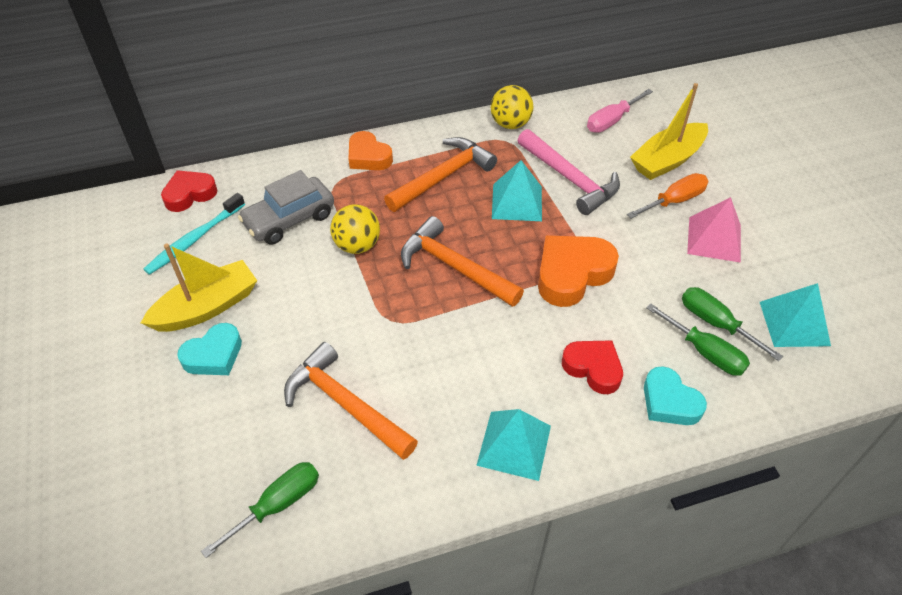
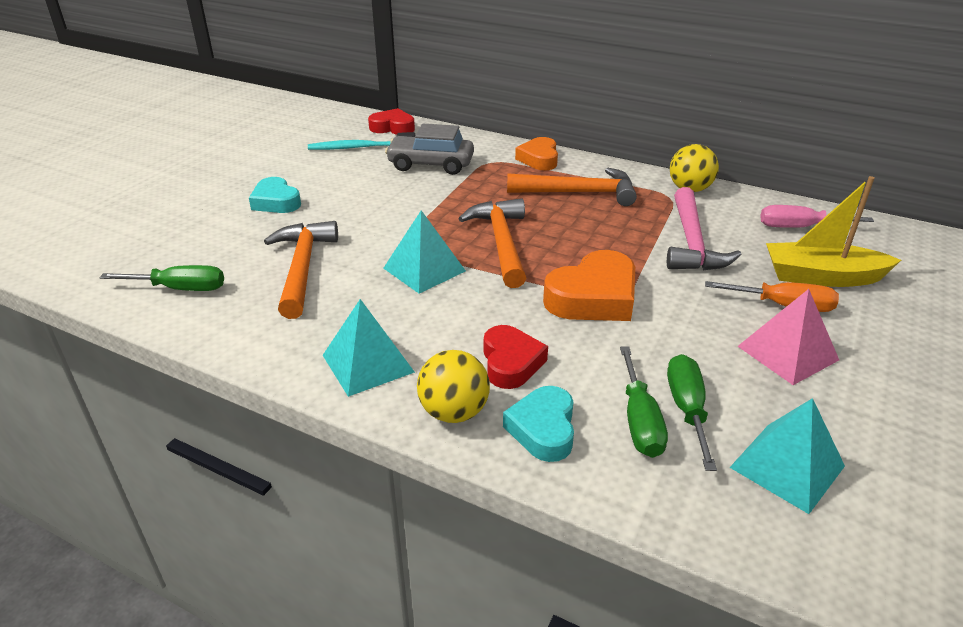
camera: 45 degrees right, 15 degrees down
(207, 307) = (311, 179): yellow boat -> none
(214, 355) = (276, 202): turquoise heart -> turquoise heart turned 45 degrees clockwise
(357, 245) = (452, 197): yellow ball -> yellow ball (454, 412)
(517, 202) = (617, 233): turquoise pyramid -> turquoise pyramid (424, 269)
(572, 274) = (593, 297): orange heart -> orange heart turned 135 degrees clockwise

